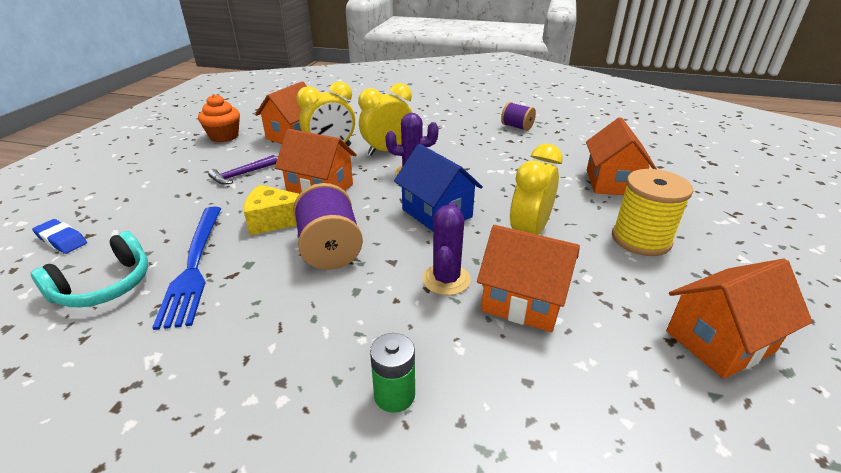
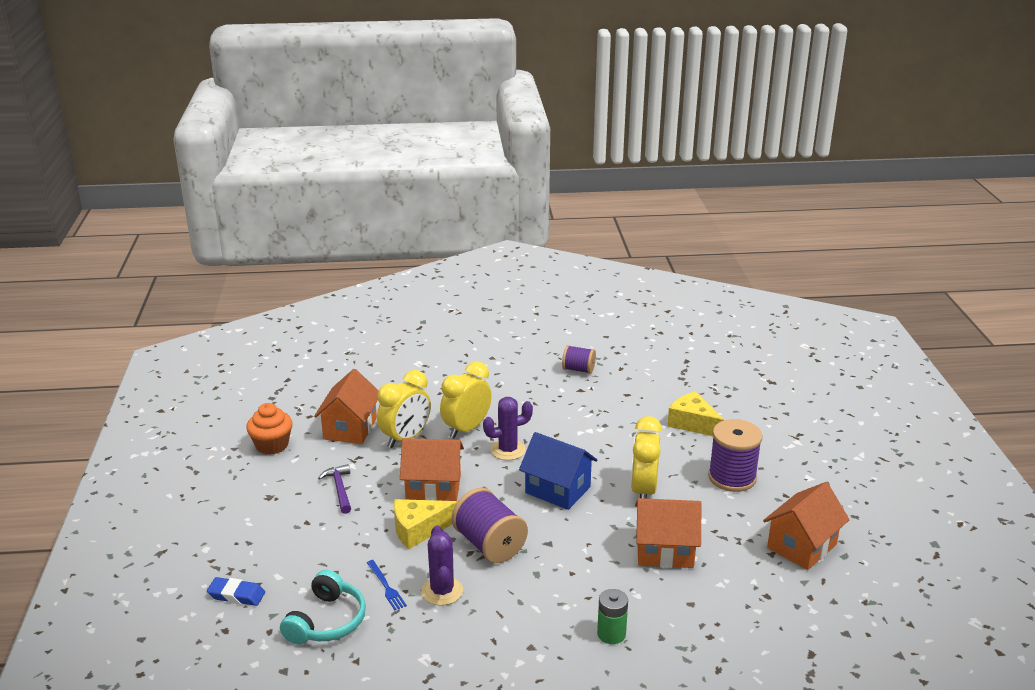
camera: 20 degrees left, 5 degrees down
(194, 265) = (386, 586): blue fork -> blue fork, size x0.45
(241, 174) = (340, 489): purple hammer -> purple hammer turned 135 degrees clockwise
(446, 279) = (600, 548): purple cactus -> purple cactus (442, 591)
(612, 182) = (692, 423): orange house -> yellow cheese
(641, 239) = (732, 477): yellow spool -> purple spool

